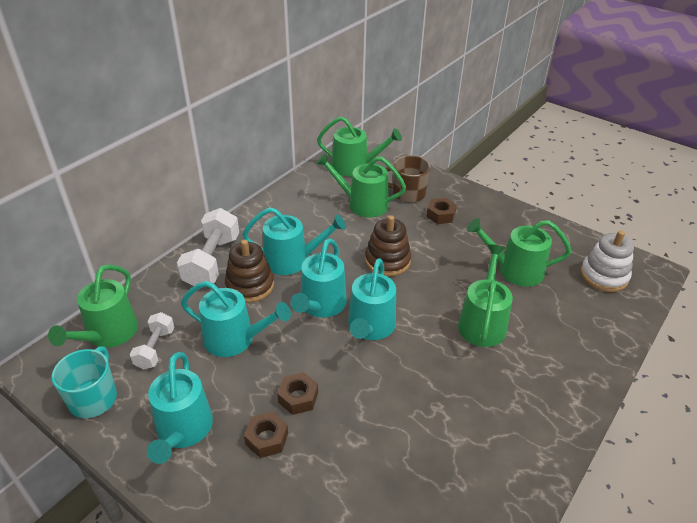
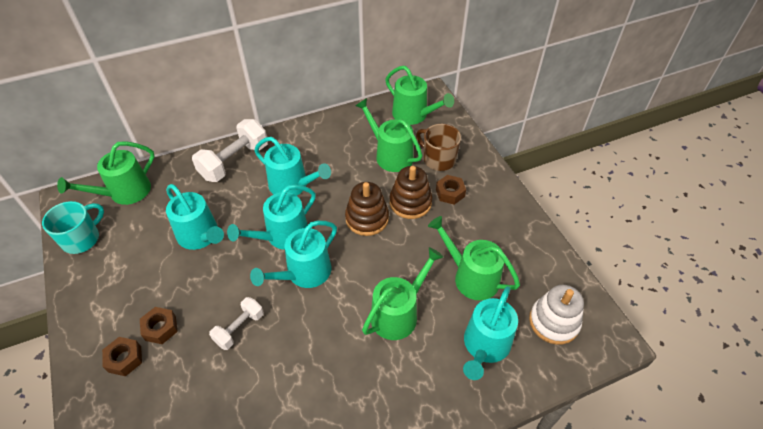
camera: 30 degrees right, 10 degrees up
(155, 348) = (144, 218): white dumbbell -> white dumbbell (239, 328)
(183, 430) = (115, 292): turquoise watering can -> turquoise watering can (485, 346)
(250, 286) = (245, 195): brown stacking toy -> brown stacking toy (410, 202)
(298, 397) = (206, 306): brown nut -> brown nut (124, 359)

